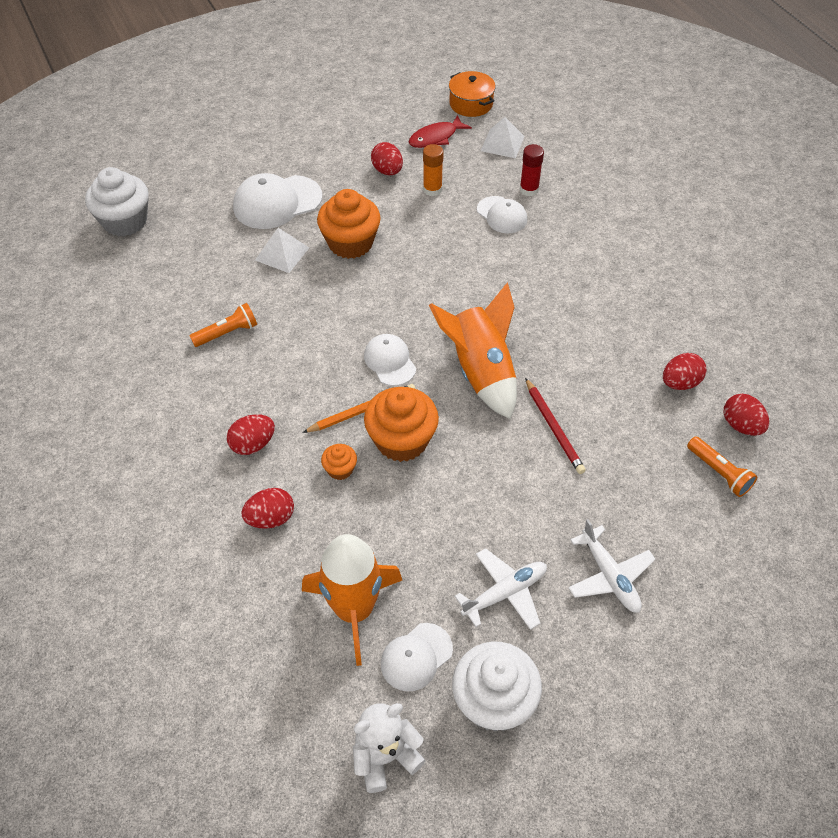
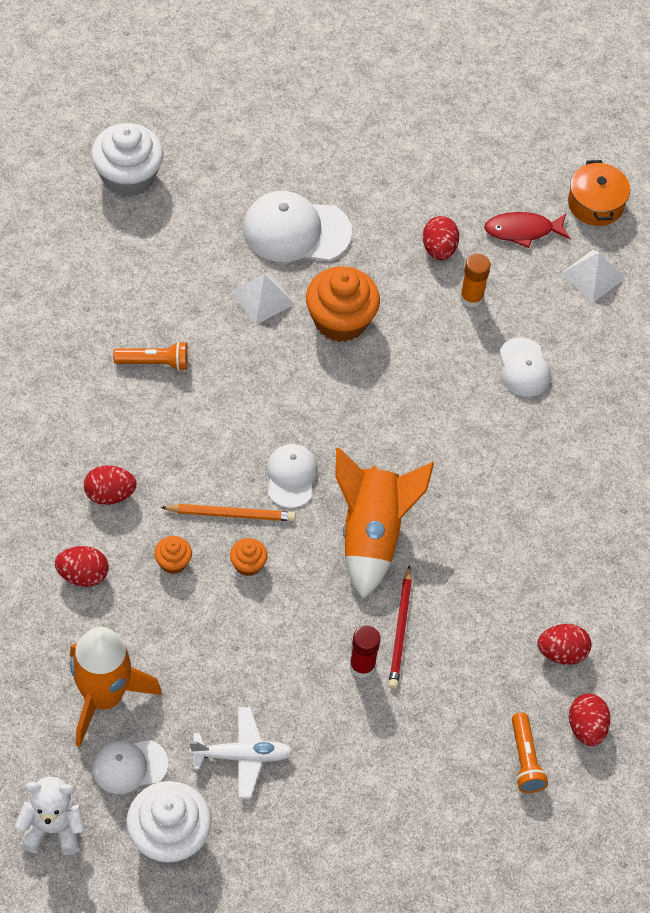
camera: 25 degrees right, 5 degrees up
(401, 440) = (248, 564): orange cupcake -> orange cupcake, size x0.48
(529, 189) = (577, 351): red glue stick -> red glue stick (362, 666)
(609, 576) = (346, 794): white plane -> none

